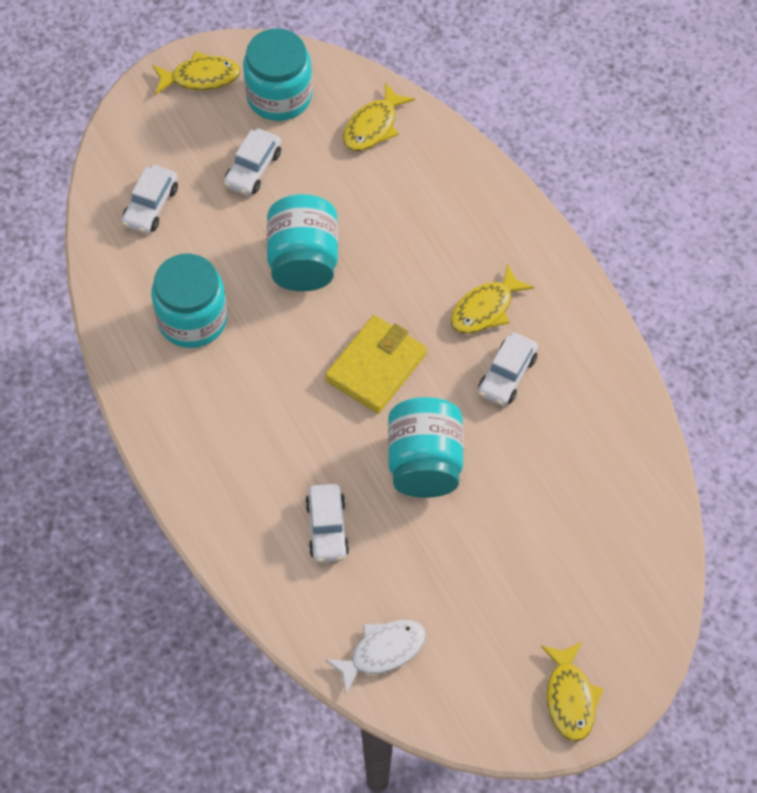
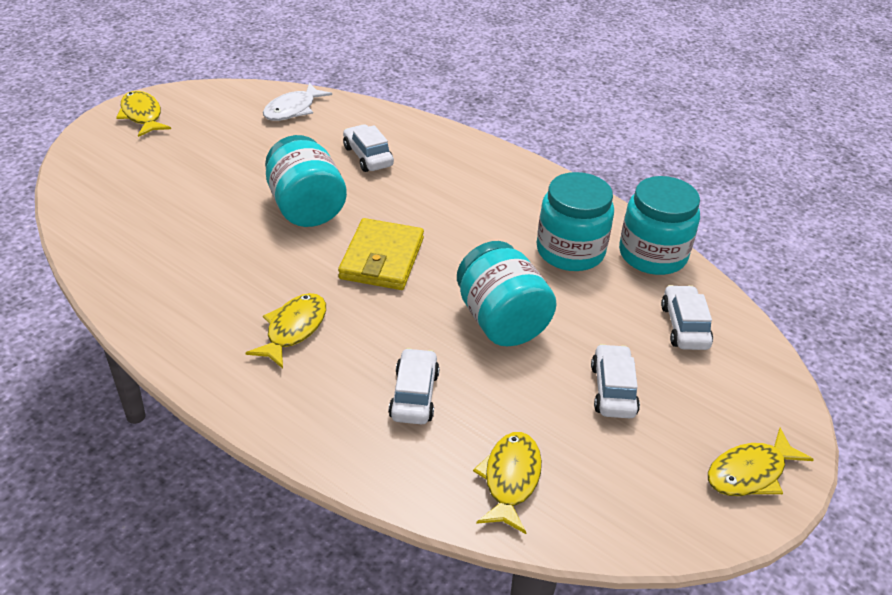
camera: 155 degrees right, 20 degrees down
(279, 96) = (644, 480): turquoise jar -> turquoise jar (652, 255)
(507, 375) = (251, 282): white car -> white car (414, 395)

